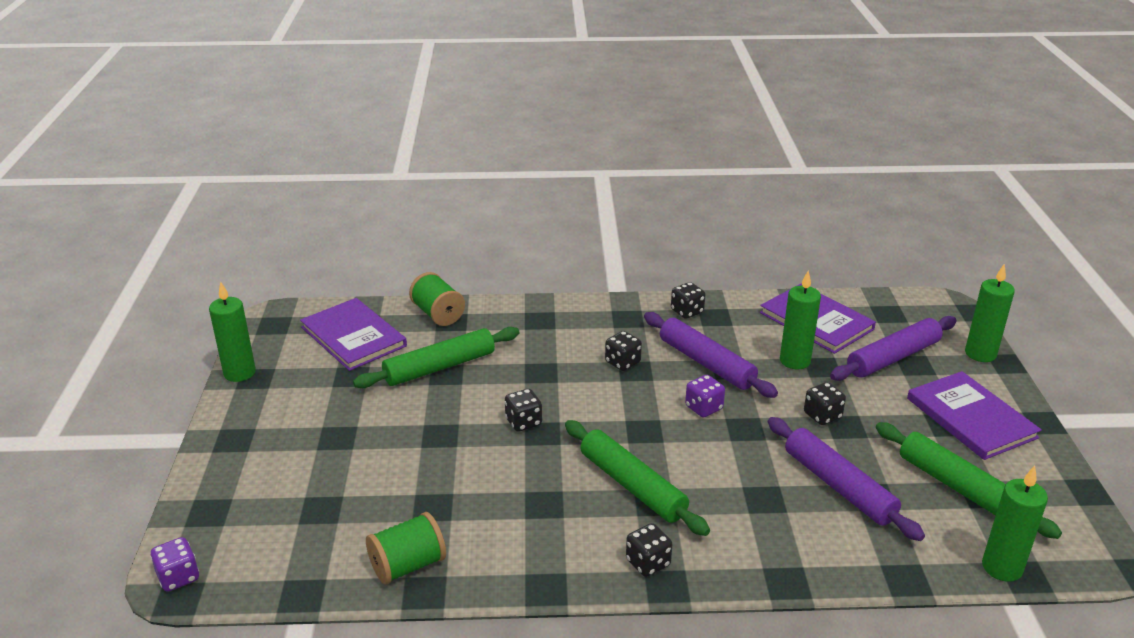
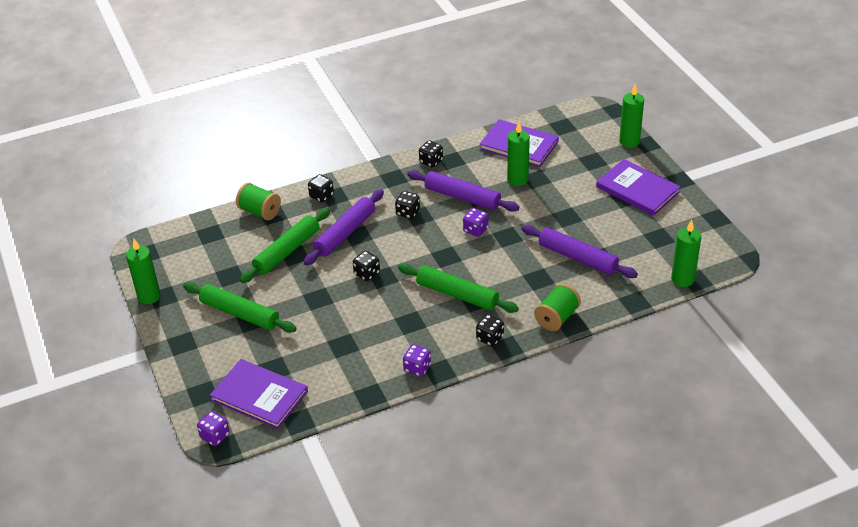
camera: 20 degrees left, 10 degrees up
(353, 337) = (211, 246): purple book -> purple book (259, 396)
(408, 565) = (351, 384): green spool -> green spool (557, 318)
(516, 573) = (417, 368): none -> purple dice
(822, 416) = (550, 214): black dice -> black dice (321, 196)
(893, 357) = (577, 159): purple rolling pin -> purple rolling pin (345, 233)
(960, 488) = (646, 238): green rolling pin -> green rolling pin (240, 313)

